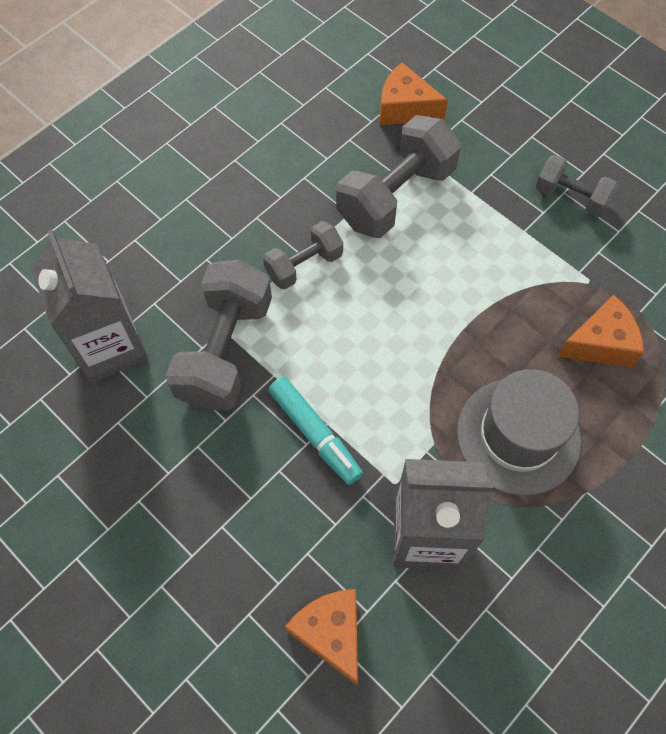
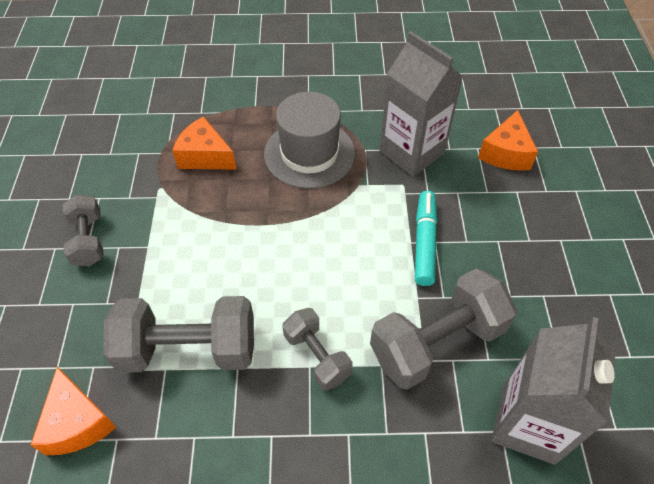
camera: 135 degrees left, 10 degrees down
(304, 265) = (317, 356): grey dumbbell -> grey dumbbell turned 45 degrees clockwise

